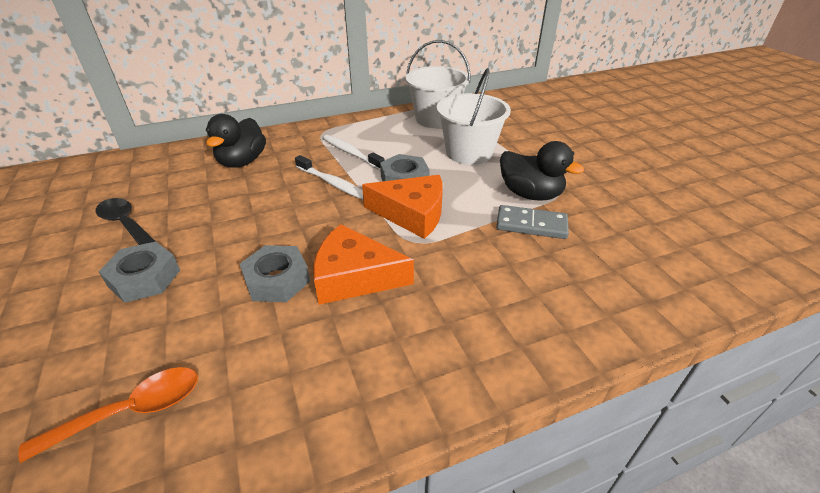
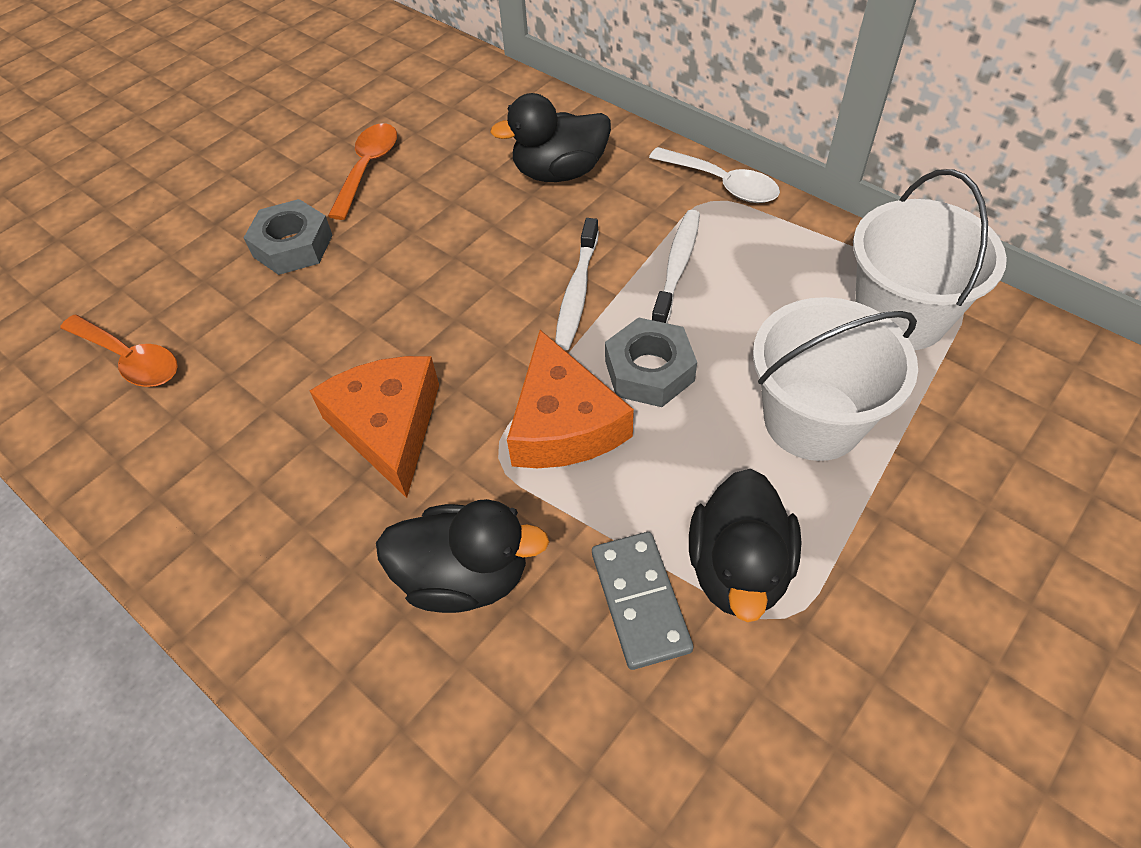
camera: 65 degrees right, 15 degrees up
(126, 224) = (367, 168): black spoon -> orange spoon
(277, 280) = (344, 356): grey nut -> none
(316, 126) = (722, 184): none -> white spoon
(482, 276) = (465, 576): none -> black duck

